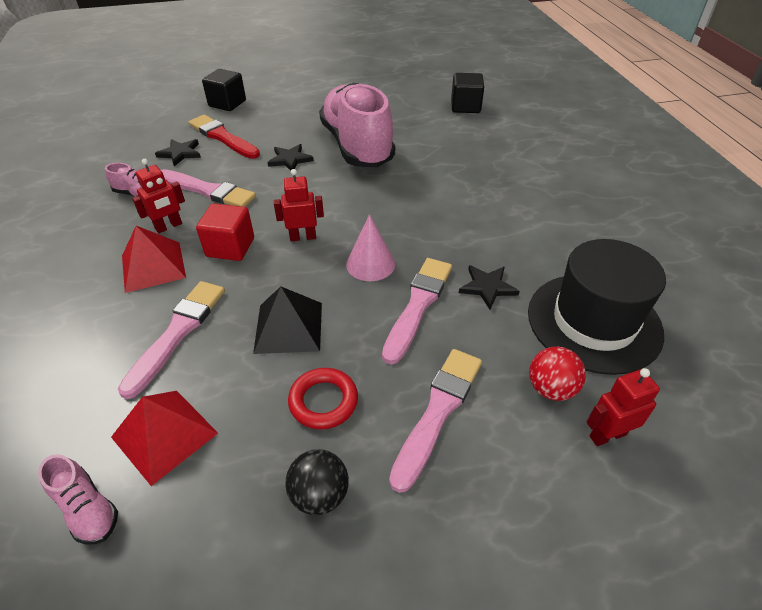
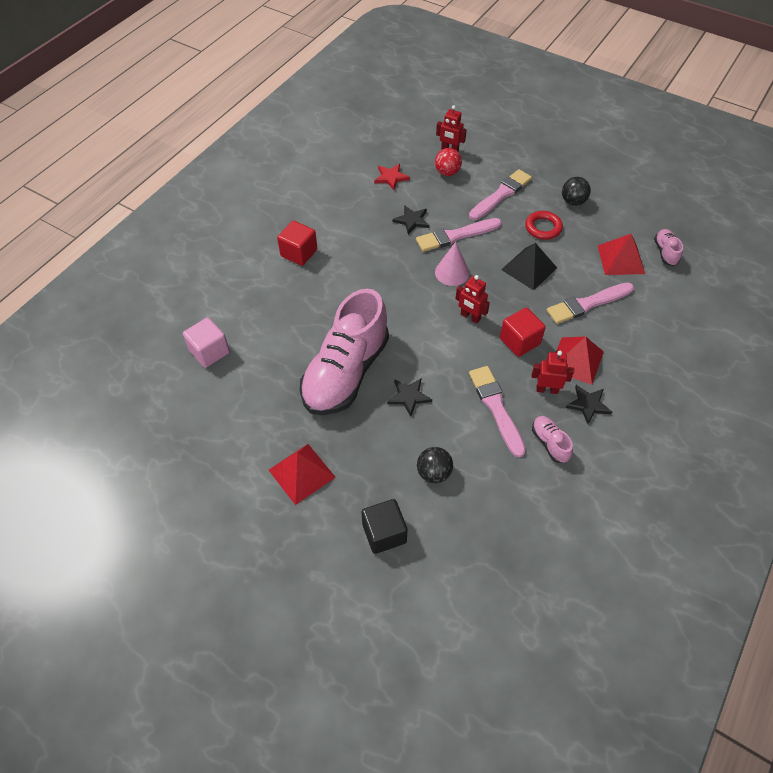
camera: 135 degrees left, 10 degrees up
(180, 153) = (485, 477): black star -> black star (588, 404)
(223, 137) = (434, 473): red brush -> black ball
(313, 97) = (302, 473): none -> red pyramid
(438, 412) = (501, 195): pink brush -> pink brush turned 150 degrees clockwise
(465, 106) = (209, 351): black cube -> pink cube
(527, 188) = (299, 253): none -> red cube
(594, 322) = (391, 177): black hat -> red star

